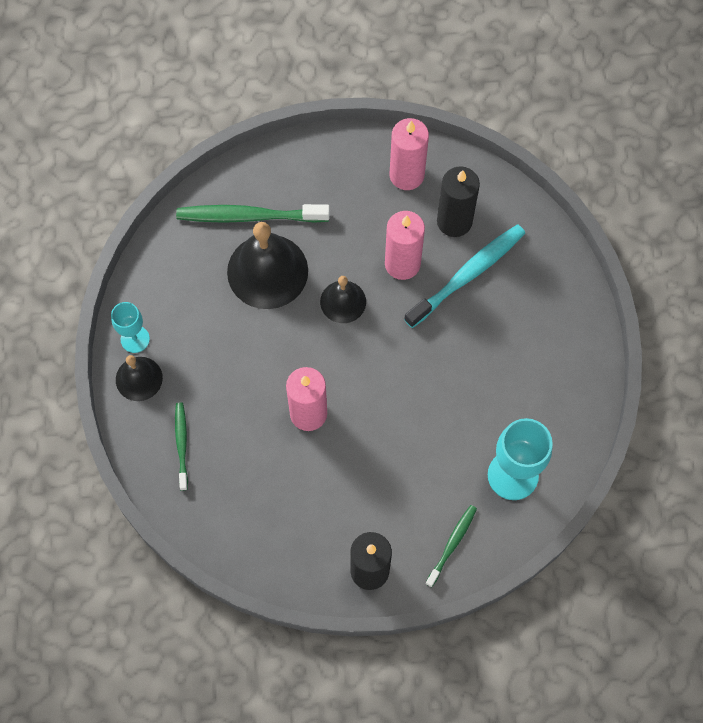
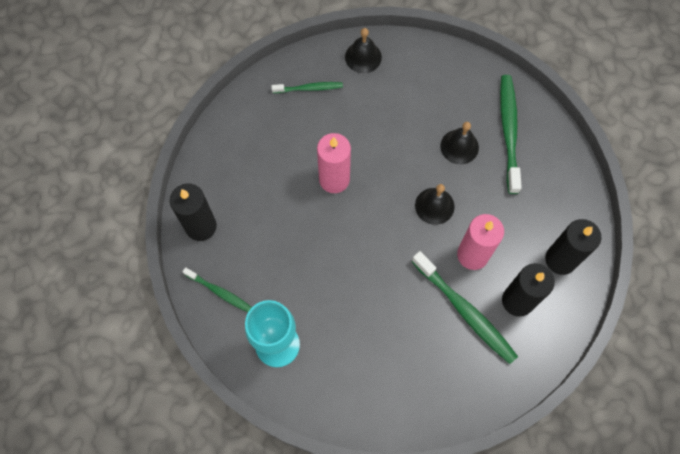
camera: 90 degrees right, 0 degrees up
(135, 339) = (396, 53): turquoise goblet -> none
(267, 271) = (459, 146): black bell -> black bell, size x0.56
(406, 175) = (560, 259): pink candle -> black candle
(467, 275) = (465, 311): turquoise toothbrush -> green toothbrush

